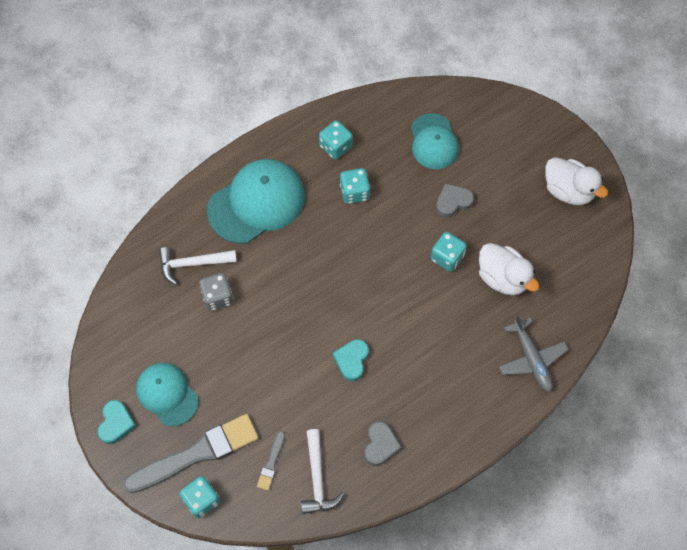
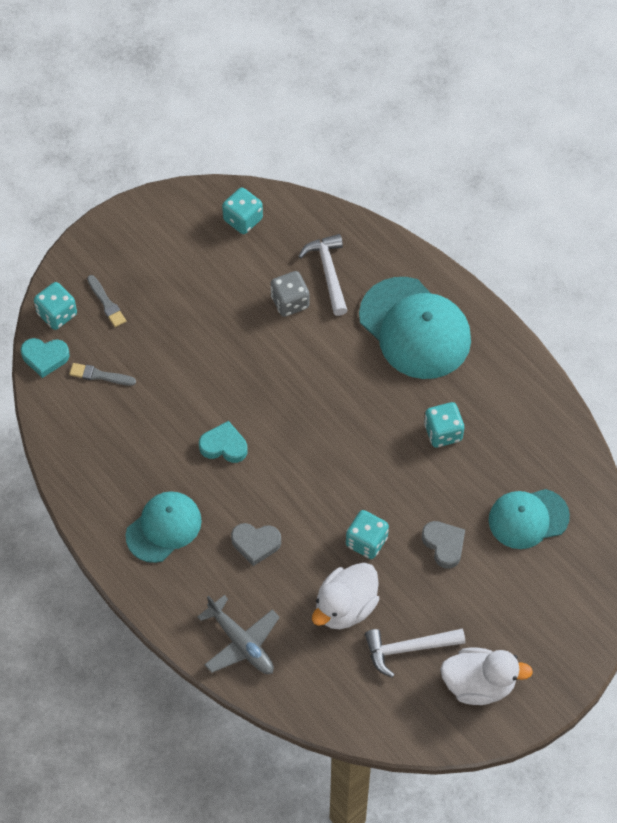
camera: 85 degrees right, 5 degrees down
(116, 423) = (136, 225): turquoise heart -> turquoise heart (45, 357)
(167, 394) = (171, 267): turquoise cap -> turquoise cap (164, 528)
(196, 454) = (106, 303): grey brush -> grey brush, size x0.43
(317, 478) = (84, 422): white hammer -> white hammer (408, 649)
(335, 146) = (504, 406): turquoise dice -> turquoise dice (243, 219)
(380, 445) = (125, 482): grey heart -> grey heart (255, 544)
(531, 359) = (241, 642): grey plane -> grey plane turned 105 degrees counterclockwise
(568, 190) = (479, 684): white duck -> white duck turned 120 degrees counterclockwise

